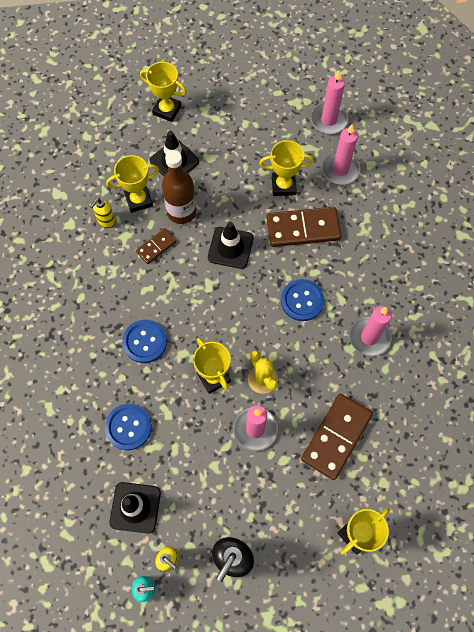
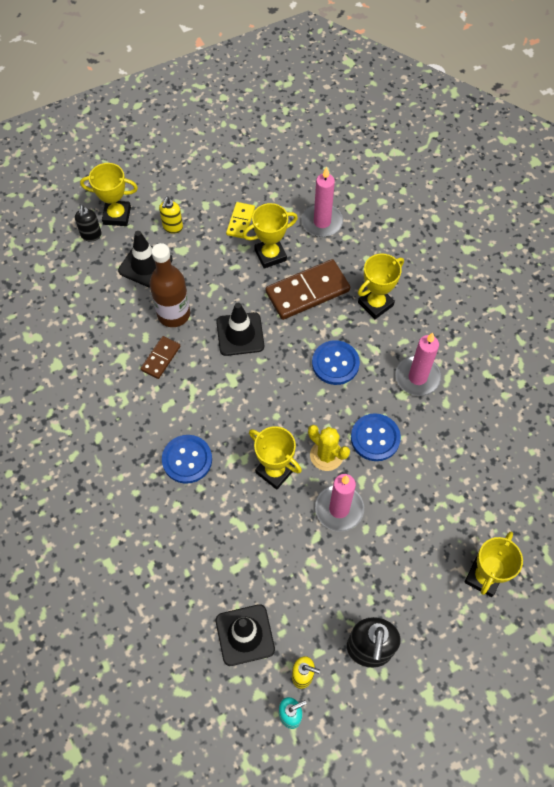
camera: 20 degrees left, 5 degrees down
(106, 221) = (95, 349): yellow soap dispenser -> yellow soap dispenser (172, 227)
(128, 427) = (204, 554): blue button -> blue button (375, 438)
(138, 200) = (122, 316): yellow trophy -> yellow trophy (375, 304)
(139, 121) = (91, 235): none -> black soap dispenser
(269, 147) = (240, 221): none -> yellow domino
(328, 120) = (290, 176): pink candle -> none
(336, 437) = (424, 487): brown domino -> none

